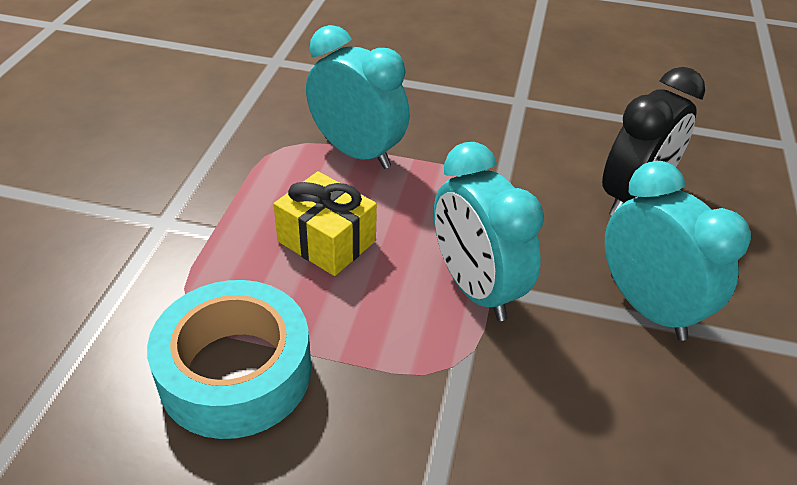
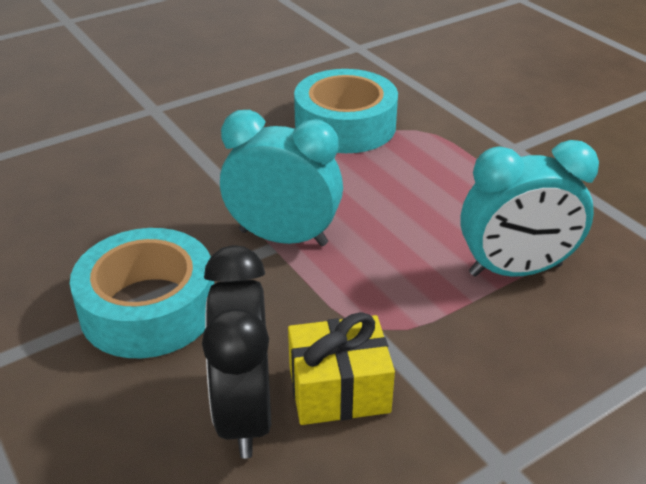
camera: 135 degrees right, 5 degrees down
(326, 241) = (414, 200): yellow gift -> yellow gift (339, 389)
(647, 307) = (148, 308): turquoise clock -> turquoise tape

